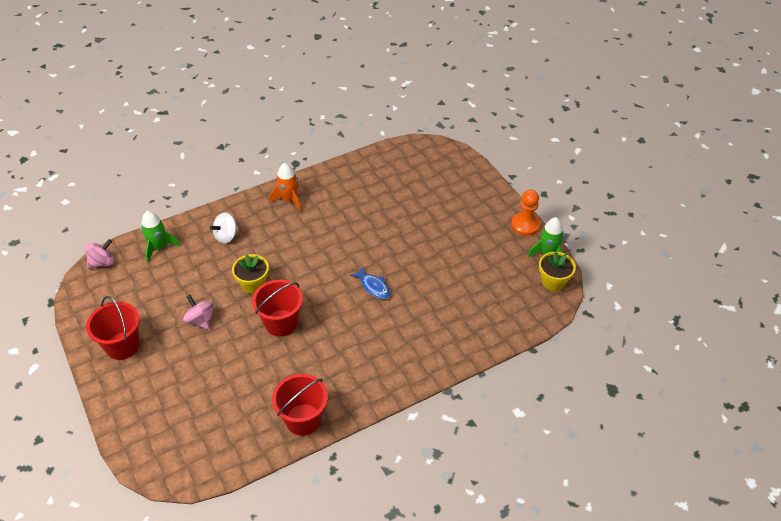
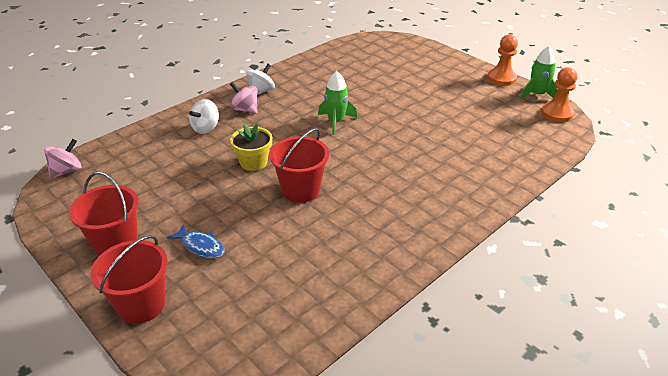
camera: 15 degrees left, 10 degrees down
(159, 247) = (131, 148): green rocket -> green rocket (336, 122)
(201, 320) = (206, 203): pink spinning top -> pink spinning top (245, 109)
(289, 200) = (261, 91): orange rocket -> white spinning top
(303, 419) = (372, 275): red bucket -> red bucket (141, 304)
(373, 287) = (384, 144): blue fish -> blue fish (200, 246)
(553, 281) = (556, 113): yellow flower pot -> orange pawn

